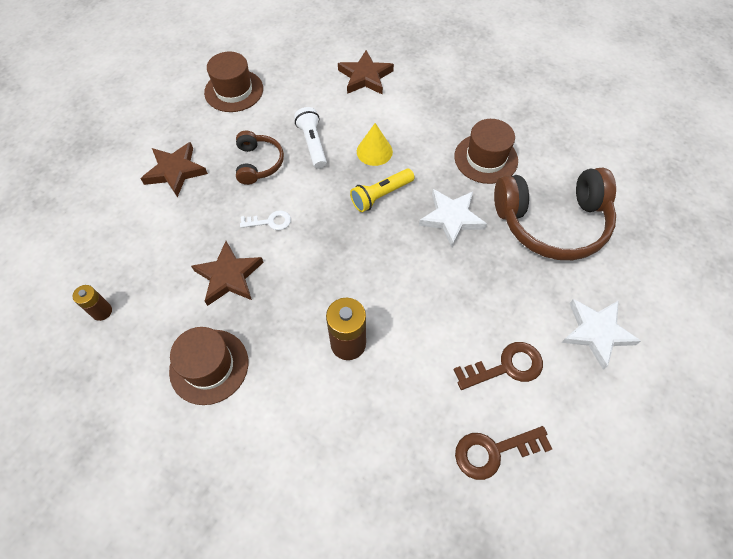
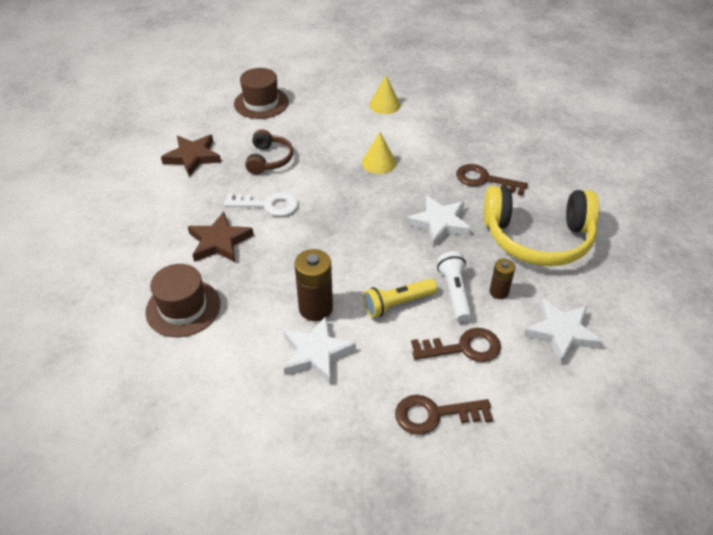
camera: 10 degrees right, 15 degrees down
(102, 311) = (100, 253): brown battery -> brown battery (499, 292)
(270, 221) = (268, 205): white key -> white key, size x1.55
(312, 144) = (322, 150): white flashlight -> white flashlight (454, 292)
(360, 399) = (316, 353): none -> white star
(365, 77) = (384, 105): brown star -> yellow cone
(381, 195) = (376, 197): yellow flashlight -> yellow flashlight (397, 303)
(486, 158) = (484, 180): brown hat -> brown key
(552, 222) = (537, 238): brown headphones -> yellow headphones

